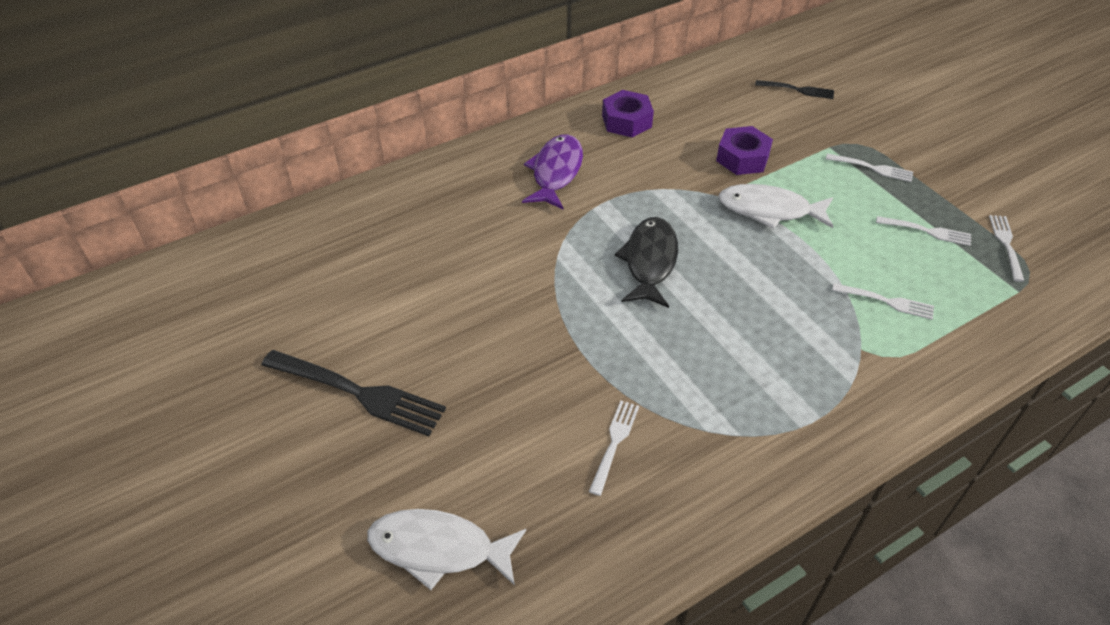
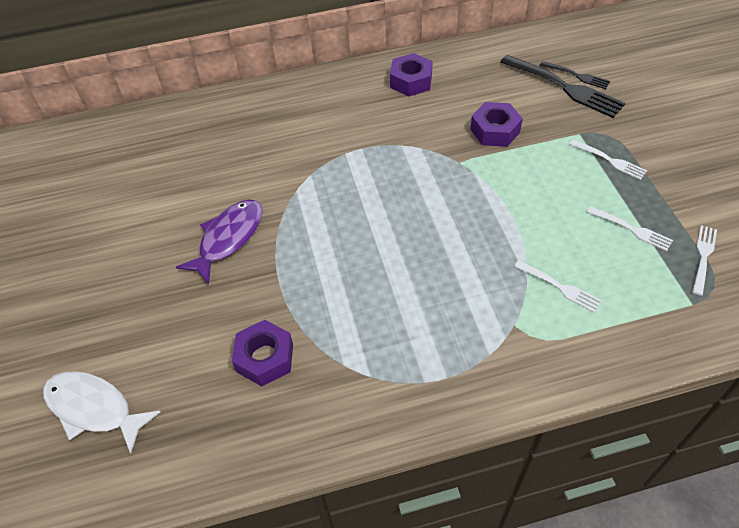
camera: 20 degrees right, 5 degrees up
(357, 393) = (95, 269): black fork -> black fork (563, 87)
(556, 172) = (331, 116): purple fish -> purple fish (228, 238)
(614, 444) = (265, 358): white fork -> purple nut
(650, 261) = (369, 208): black fish -> none
(769, 210) = (495, 182): white fish -> none

